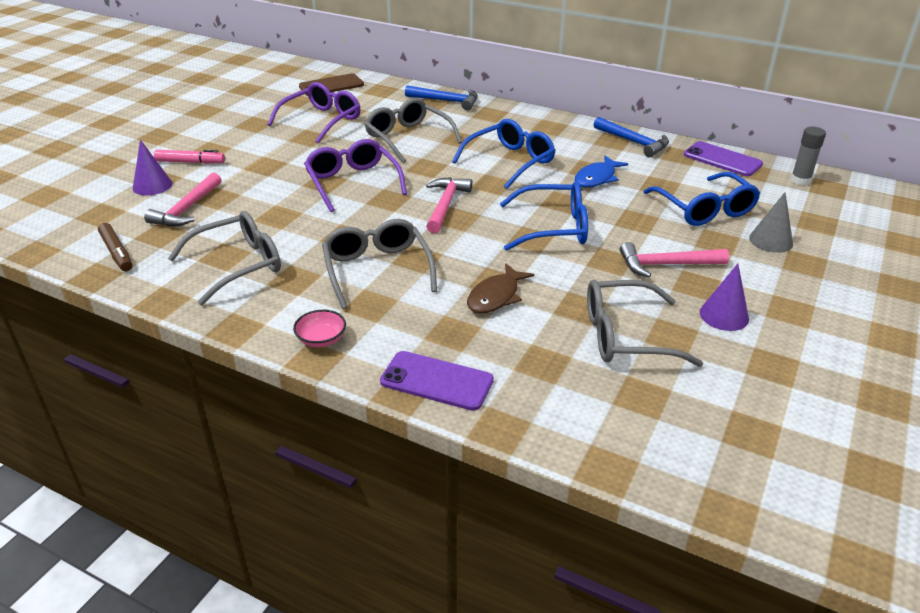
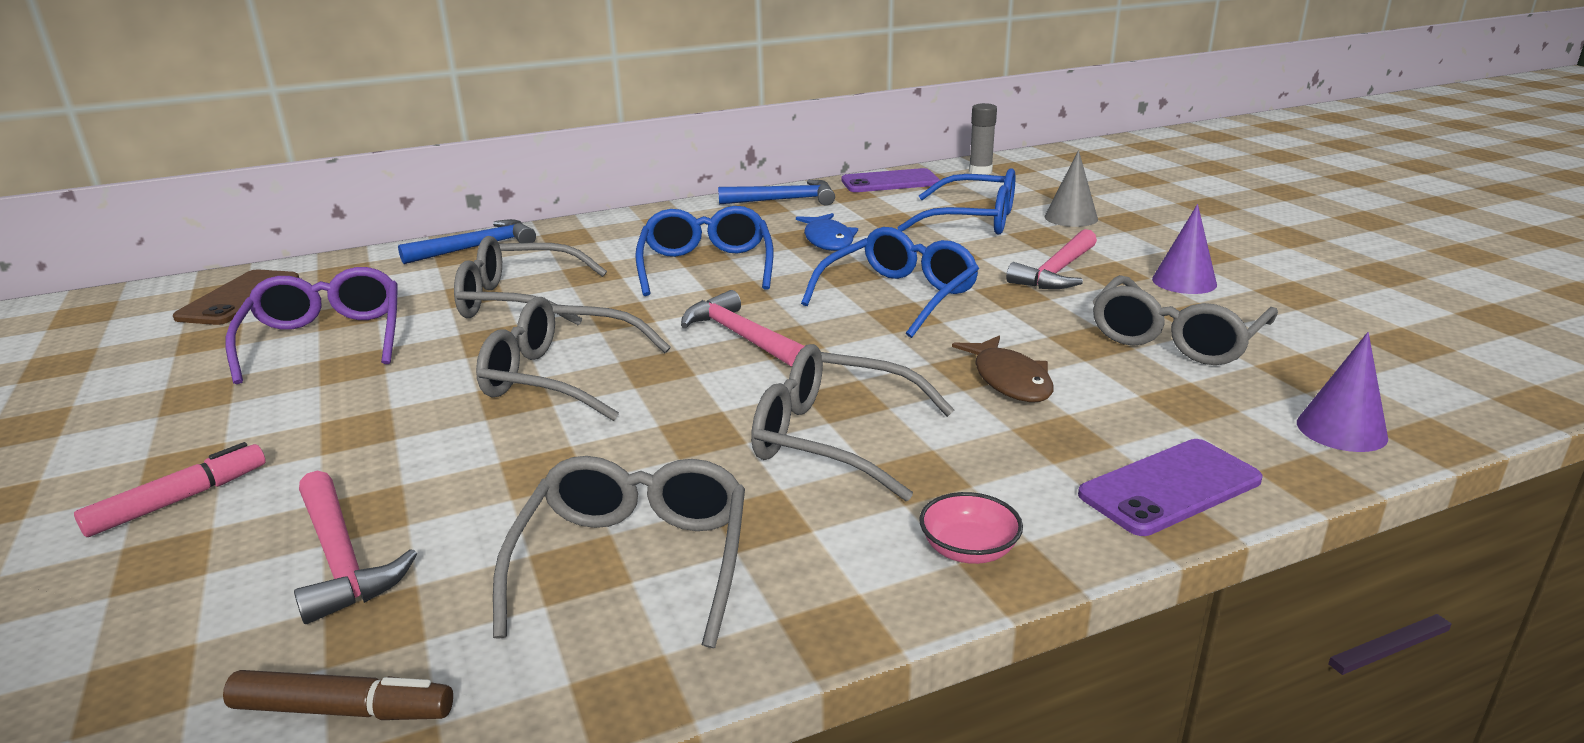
camera: 50 degrees left, 10 degrees down
(152, 185) = (168, 574): purple cone -> purple cone (1341, 430)
(352, 183) = (560, 377): purple glasses -> grey glasses

